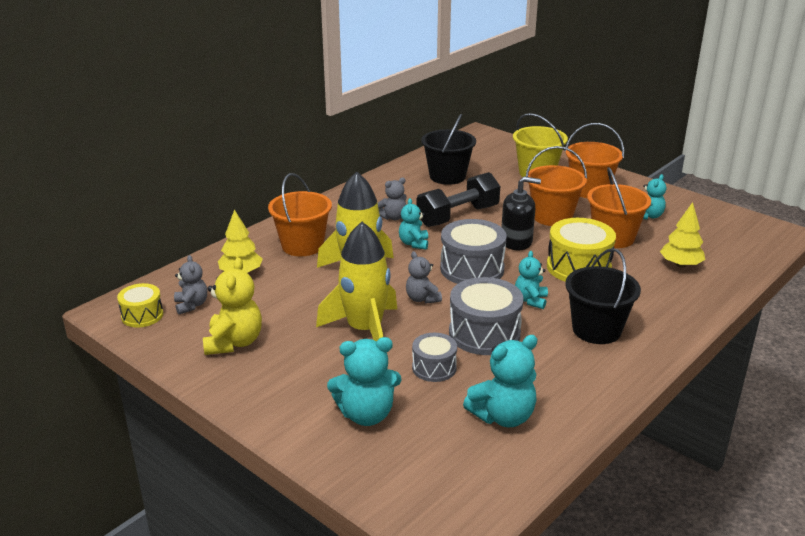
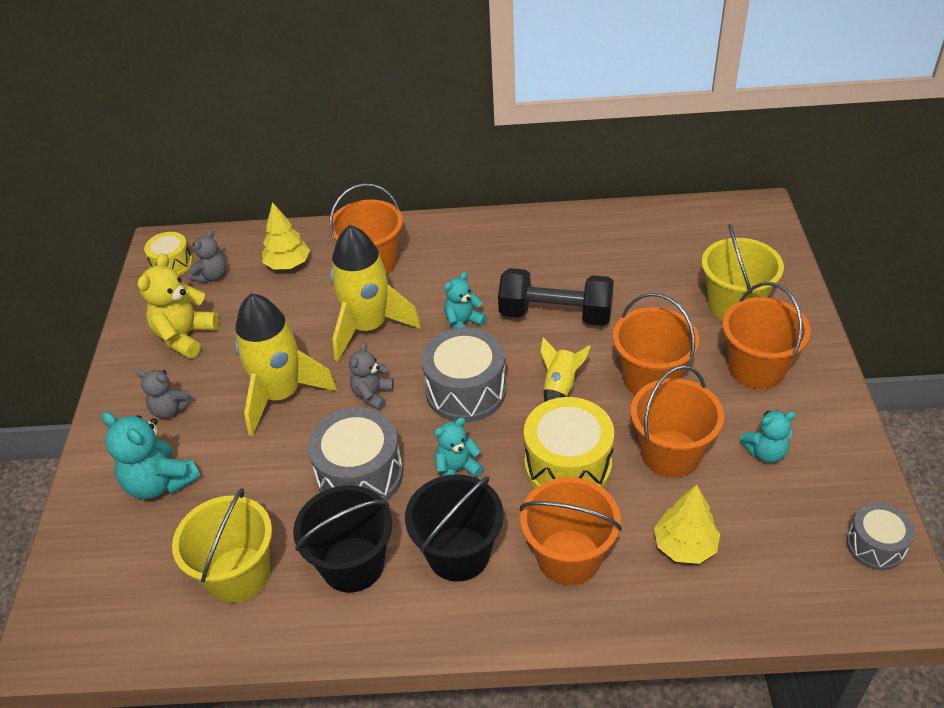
camera: 50 degrees right, 15 degrees up
(234, 342) = (185, 336): yellow teddy bear -> yellow teddy bear turned 150 degrees clockwise
(393, 217) = (494, 277): grey teddy bear -> grey teddy bear (170, 409)
(434, 368) = (268, 478): grey drum -> grey drum (875, 545)
(447, 176) = (627, 253): black bucket -> black bucket (353, 564)
(503, 416) = (238, 574): turquoise teddy bear -> yellow bucket
(516, 241) = (560, 387): black soap dispenser -> yellow rocket
(645, 298) = (569, 557): none -> orange bucket

